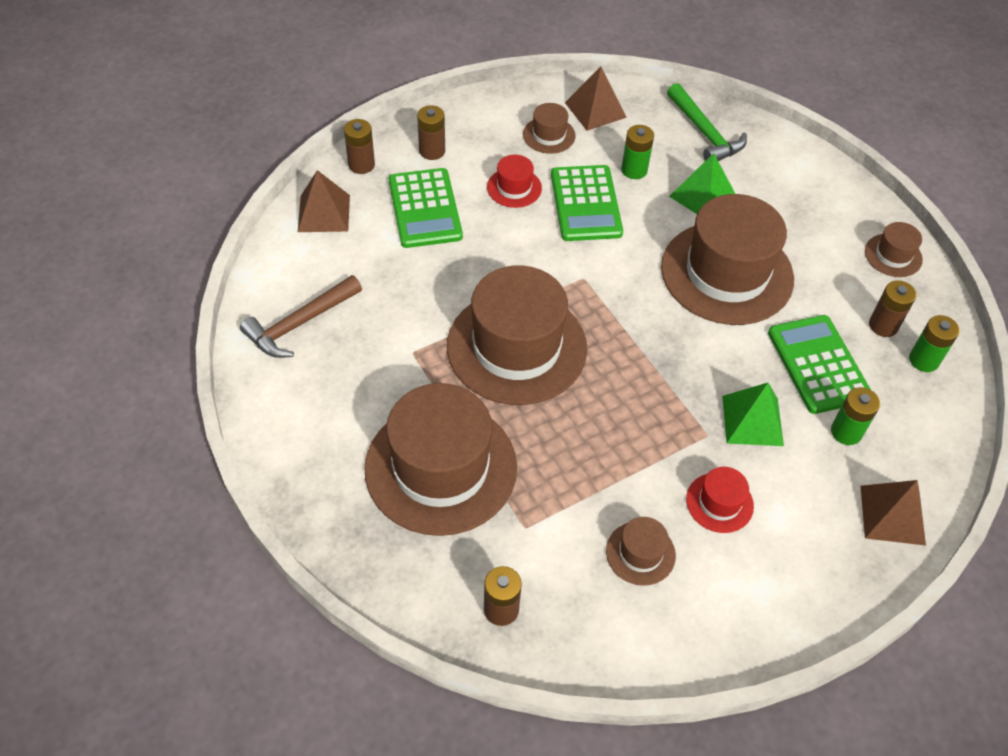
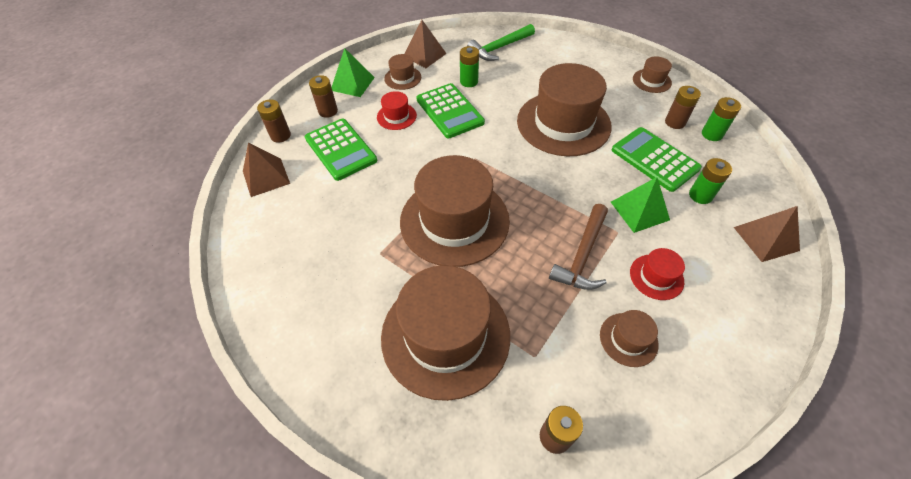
camera: 20 degrees left, 0 degrees up
(299, 324) = (280, 265): brown hammer -> brown hammer (582, 255)
(702, 196) = (520, 83): green pyramid -> green pyramid (352, 83)
(705, 133) = (499, 48): green hammer -> green hammer turned 105 degrees clockwise

